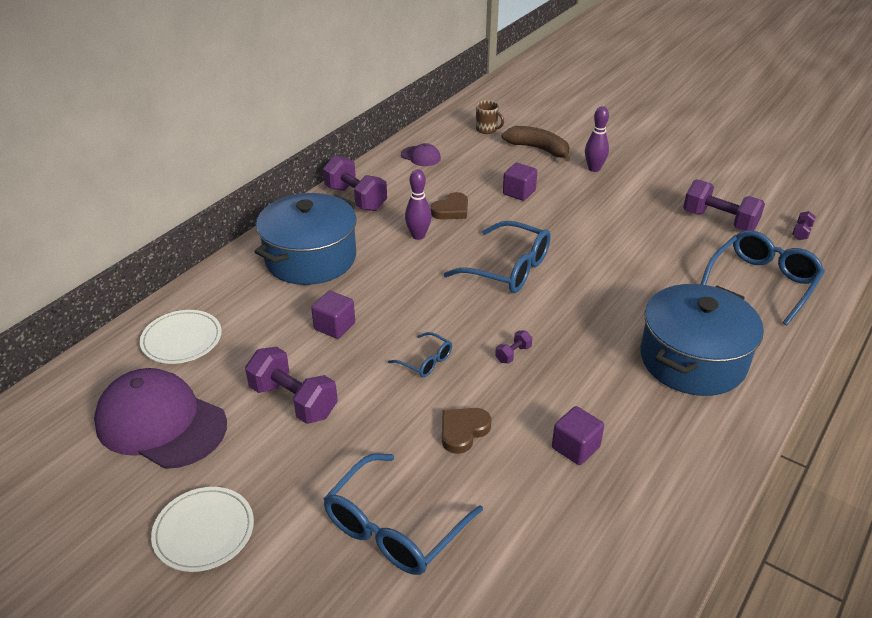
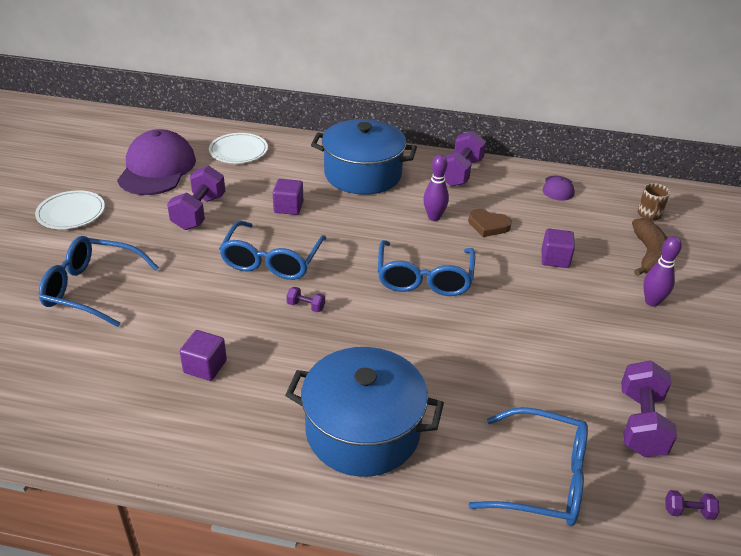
camera: 65 degrees right, 0 degrees up
(426, 361) = (271, 261): blue glasses -> blue glasses, size x1.99
(463, 431) = (200, 299): brown heart -> none

